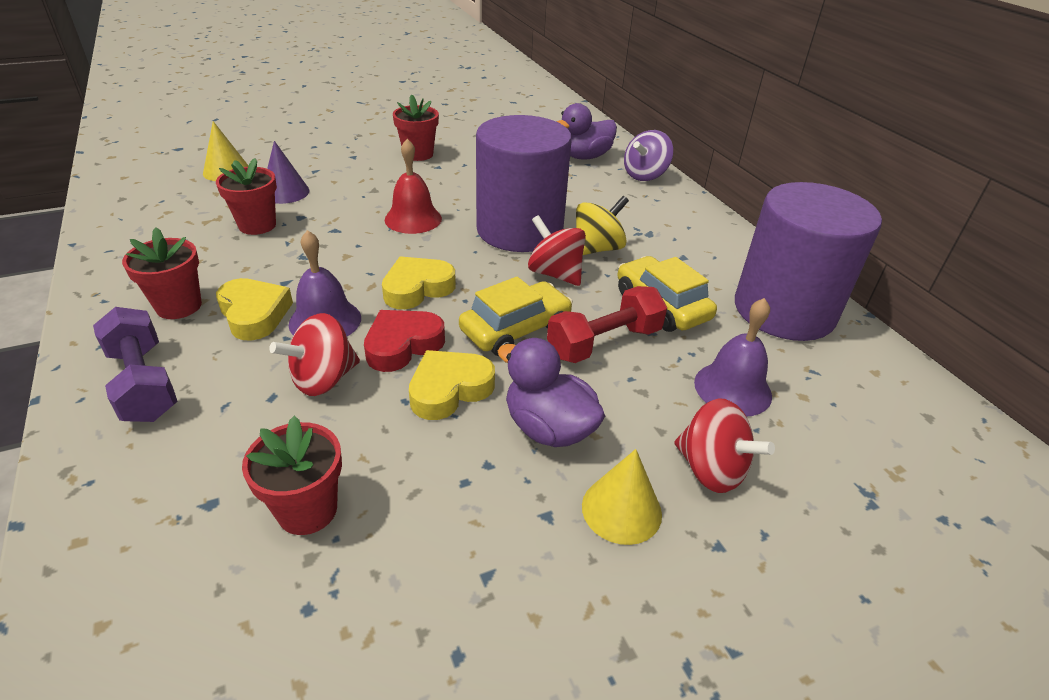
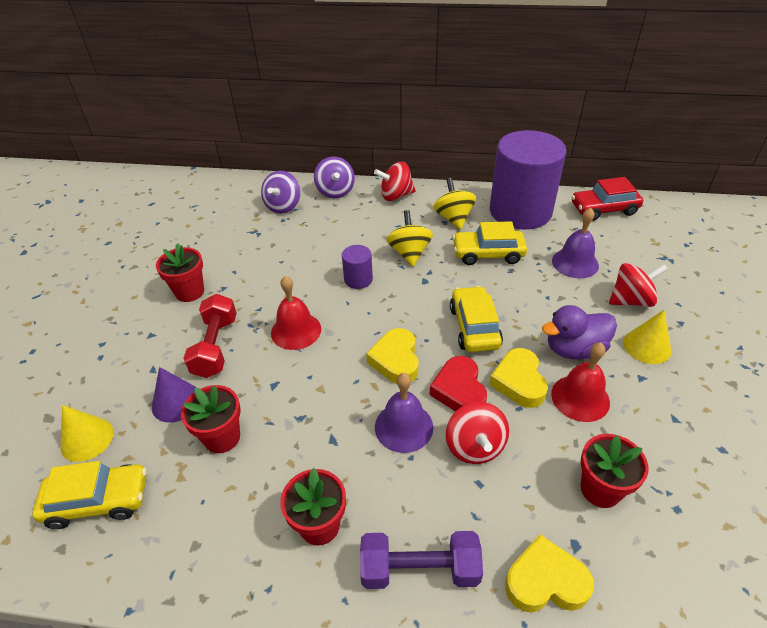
camera: 55 degrees left, 5 degrees up
(169, 196) = (98, 501): none -> yellow car
(254, 314) = (367, 471): yellow heart -> yellow heart (545, 581)
(459, 454) = (580, 398): none -> red bell
(519, 230) = (358, 279): purple cylinder -> purple cylinder, size x0.41
(555, 274) = (425, 284): red spinning top -> red spinning top (396, 196)
(584, 157) = (283, 206): purple duck -> purple spinning top
(604, 343) = (510, 293): red dumbbell -> red dumbbell (216, 346)
(698, 261) = (453, 218): none -> yellow spinning top
(902, 392) = (604, 209): none -> red car

